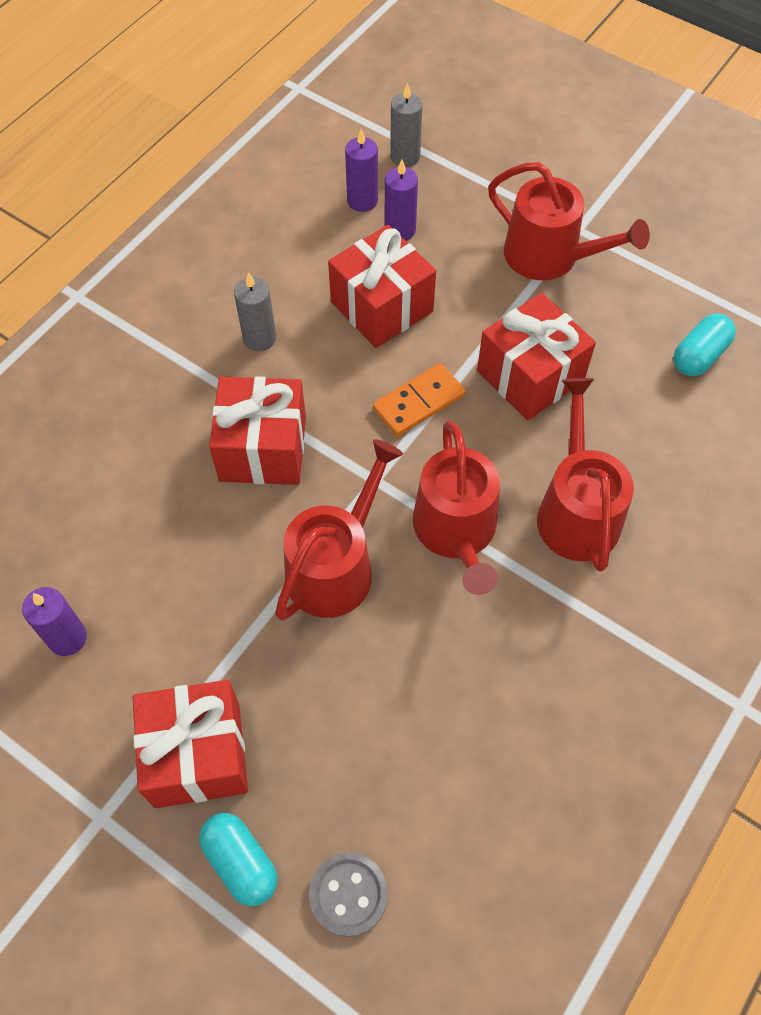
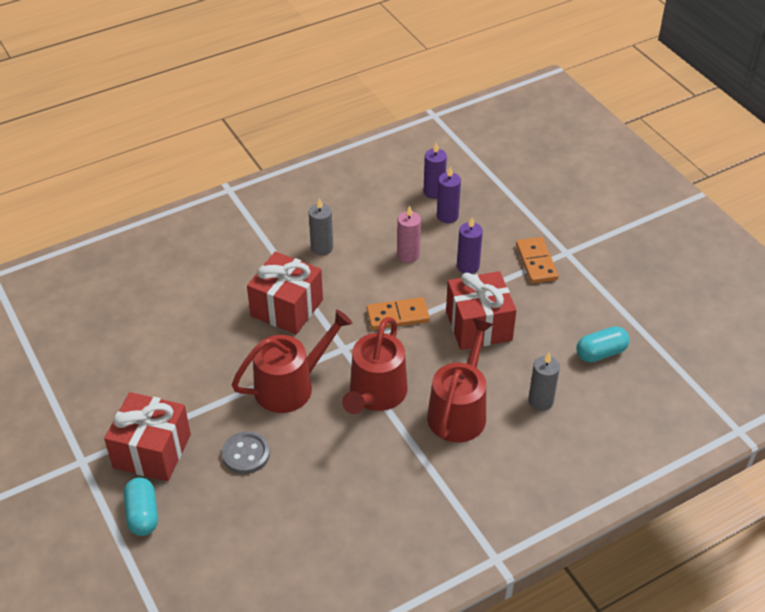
camera: 25 degrees right, 15 degrees down
(67, 638) = (117, 365): purple candle -> purple candle (468, 266)
(348, 894) = (192, 556): grey button -> grey button (246, 454)
(382, 307) = (408, 255): red gift -> pink candle
(405, 156) = (477, 175): grey candle -> grey candle (540, 401)
(549, 256) = (536, 262): red watering can -> orange domino

